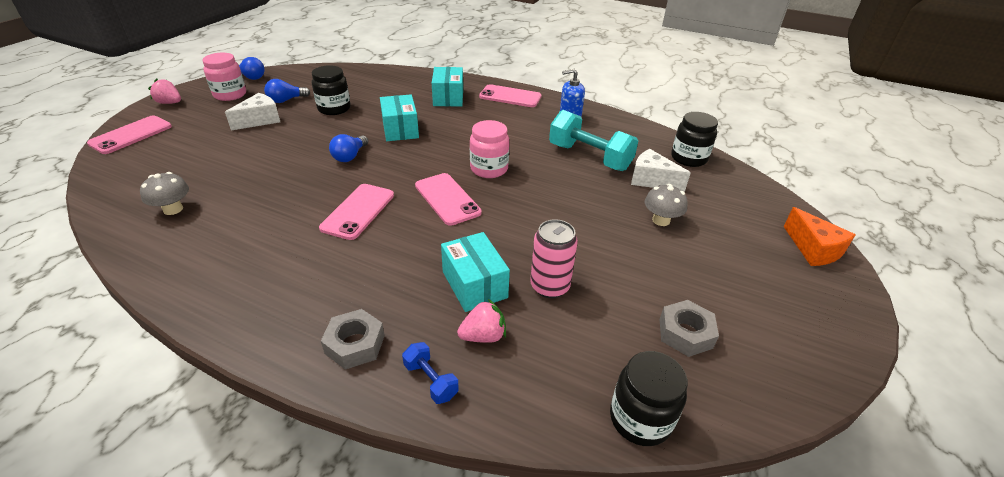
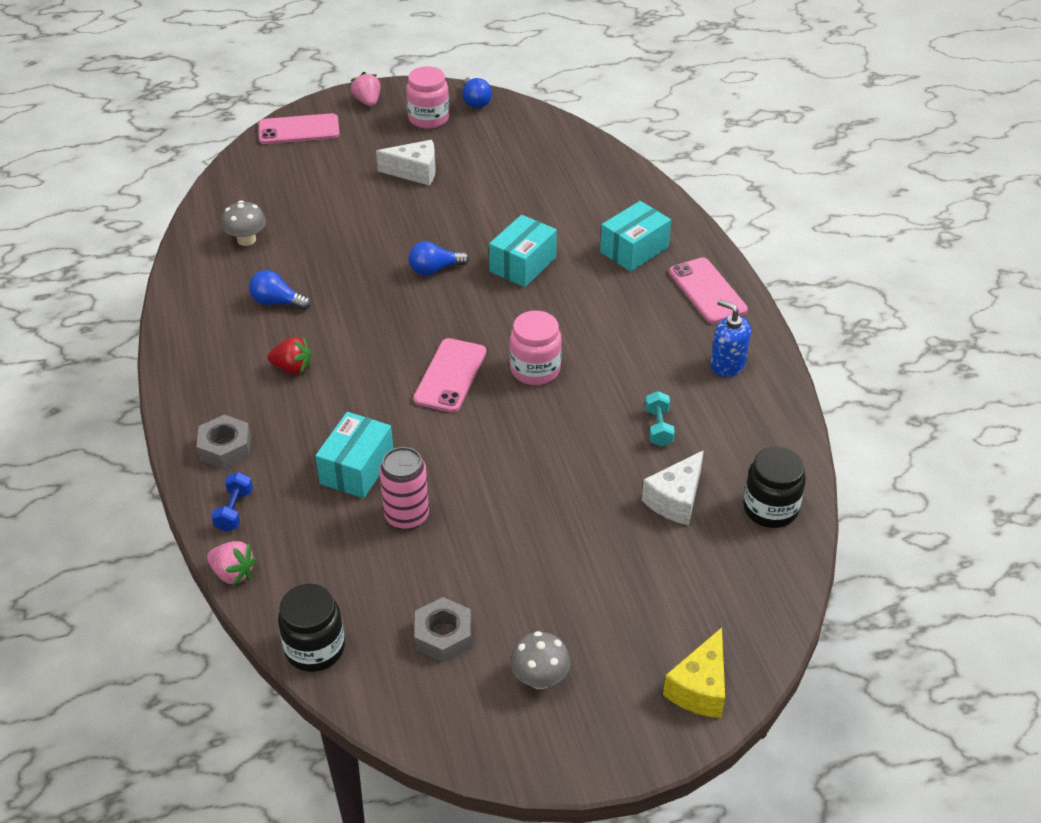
camera: 50 degrees right, 5 degrees up
(286, 100) = (468, 157): blue light bulb -> blue light bulb (277, 302)
(332, 259) = (292, 368): none -> red strawberry
(334, 108) = (498, 196): black jar -> none
(358, 211) = (365, 336): pink phone -> none
(483, 336) = (306, 510): pink strawberry -> pink strawberry (233, 573)
(589, 157) = (658, 427): turquoise dumbbell -> turquoise dumbbell, size x0.47
(651, 180) = (676, 500): white cheese -> white cheese turned 135 degrees counterclockwise
(661, 220) = (604, 542): grey mushroom -> grey mushroom (540, 678)
(813, 249) = (700, 688): orange cheese -> yellow cheese

